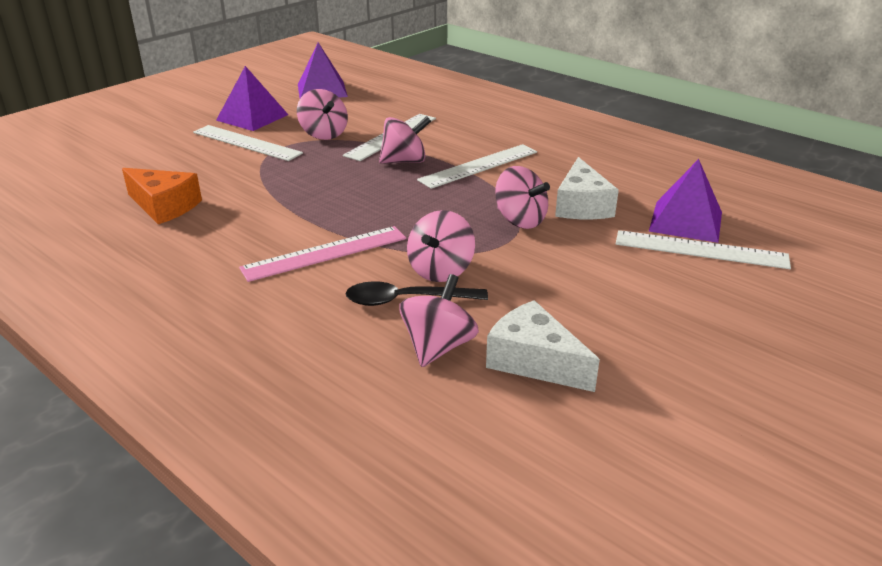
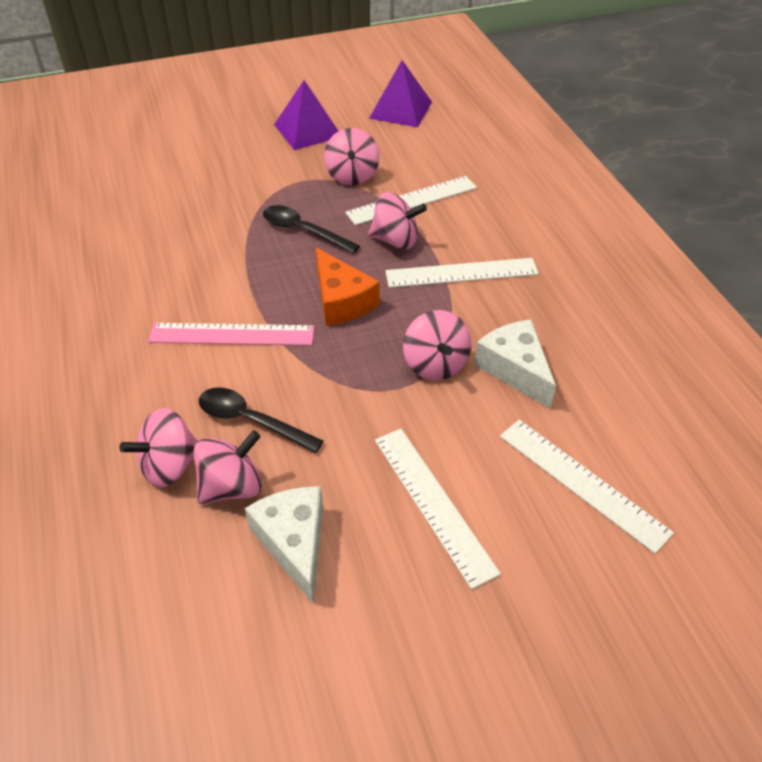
camera: 30 degrees right, 15 degrees up
(164, 206) = (153, 225): orange cheese -> orange cheese (341, 301)
(246, 143) = (276, 165): white ruler -> white ruler (433, 503)
(318, 175) = (303, 231): none -> black spoon
(441, 270) = (308, 398): pink spinning top -> pink spinning top (169, 466)
(581, 206) = (515, 369): white cheese -> white cheese turned 120 degrees clockwise
(685, 221) = (605, 436): purple pyramid -> none

